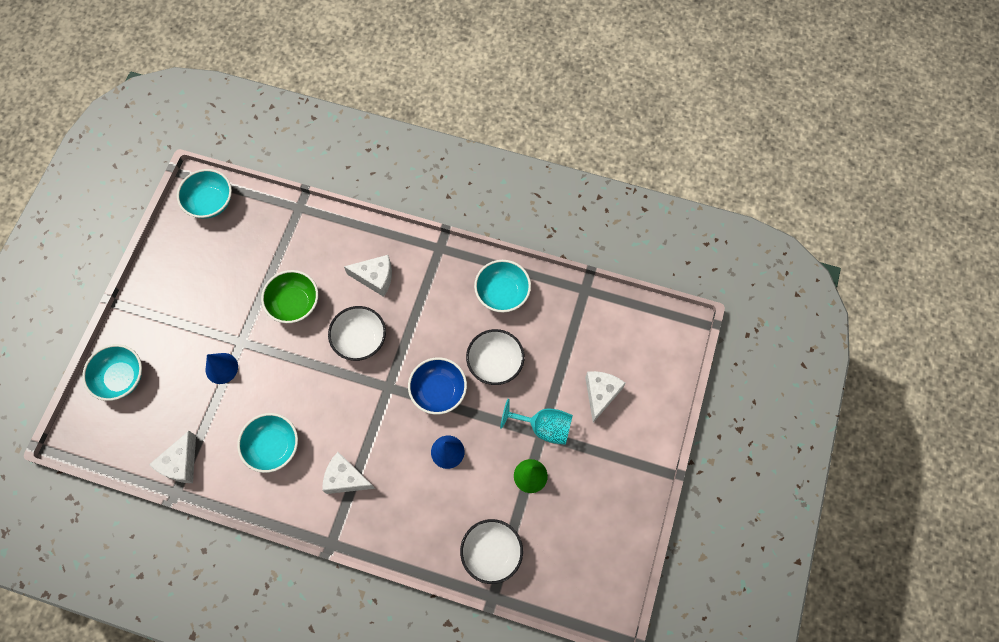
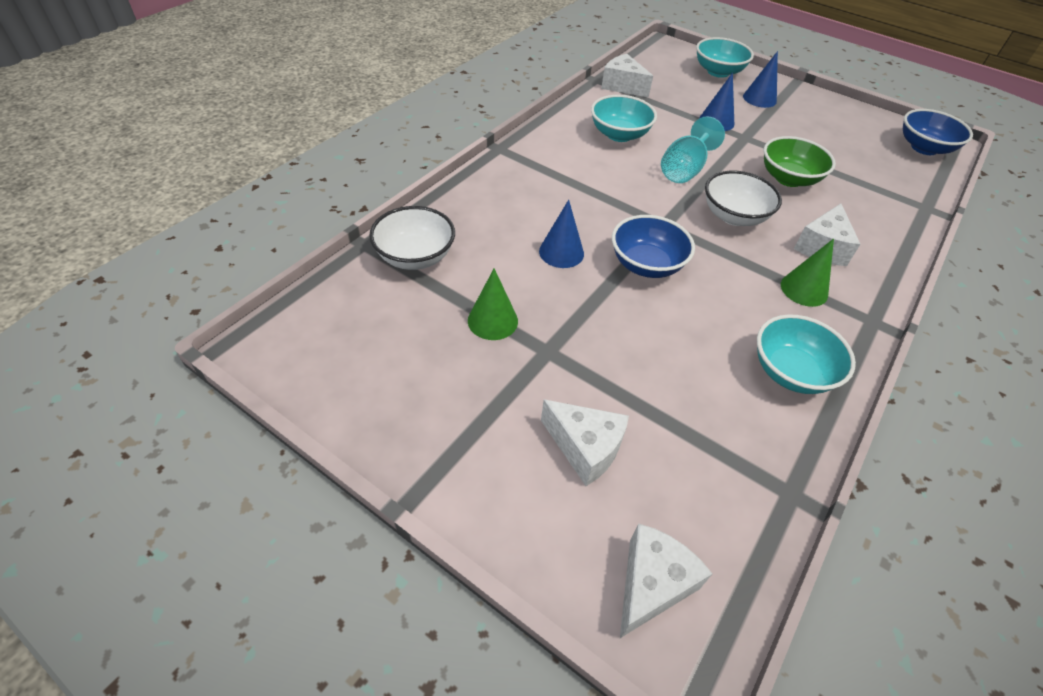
camera: 105 degrees right, 20 degrees down
(165, 335) = (759, 98): none -> blue cone
(210, 202) = (924, 148): turquoise bowl -> blue bowl
(346, 478) = (564, 171): white cheese -> white cheese (651, 584)
(425, 288) = (804, 289): none -> green cone
(495, 363) = (674, 331): white bowl -> none
(543, 427) = (557, 356): turquoise goblet -> turquoise goblet (684, 170)

